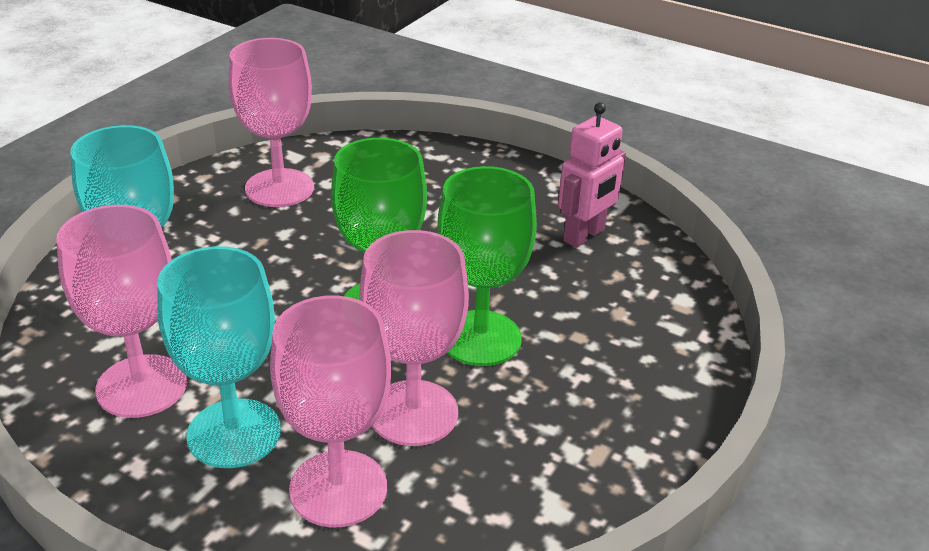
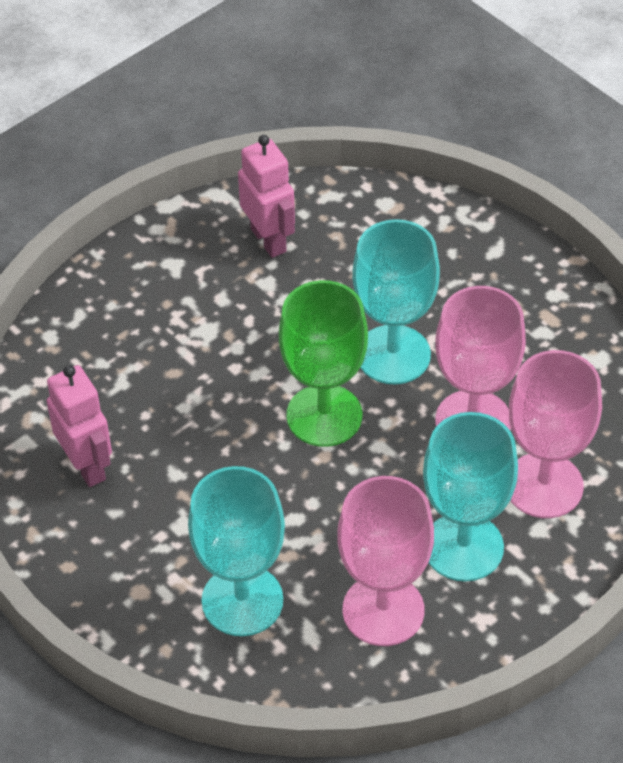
camera: 70 degrees left, 15 degrees up
(279, 188) = (87, 466): pink goblet -> pink robot
(480, 338) = (393, 355): green goblet -> turquoise goblet

